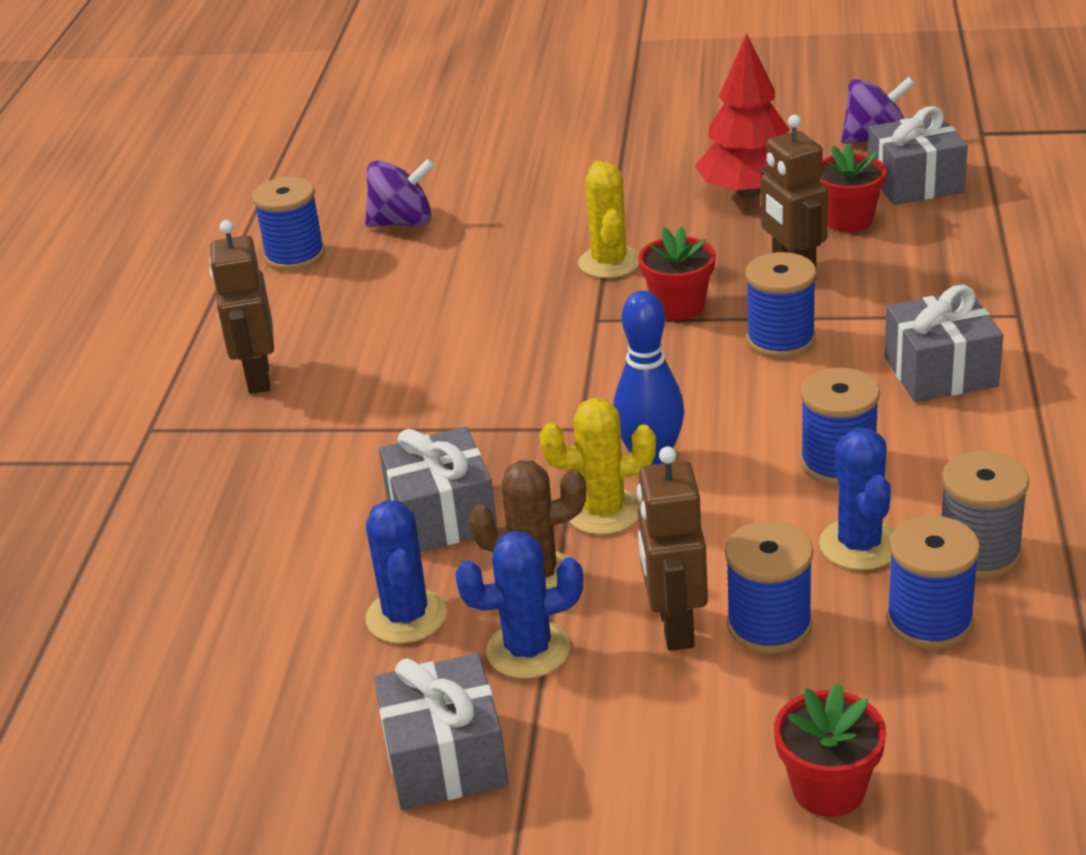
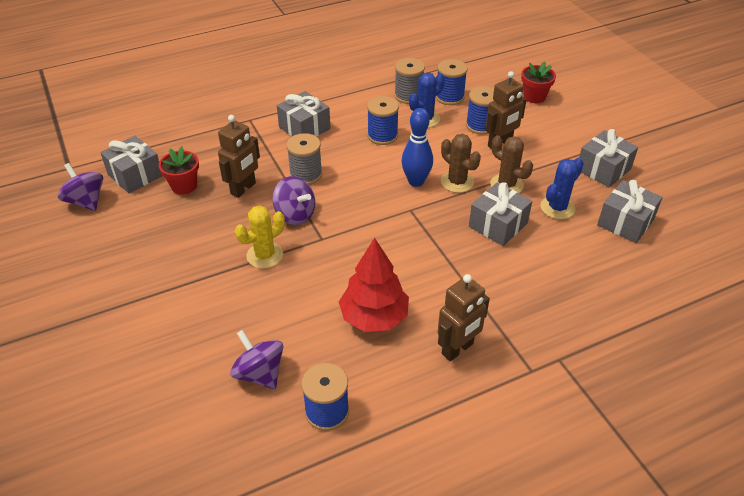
camera: 125 degrees left, 10 degrees up
(274, 696) = (625, 222): none -> grey gift
(528, 650) = (542, 171): blue cactus -> none
(603, 511) = (457, 182): yellow cactus -> brown cactus
(679, 307) = (295, 215): red flower pot -> purple spinning top
(749, 192) = (164, 230): red tree -> red tree (374, 317)
(781, 340) = (306, 174): blue spool -> grey spool

